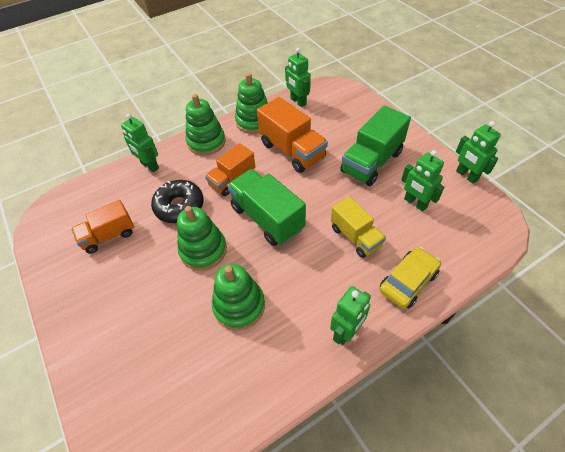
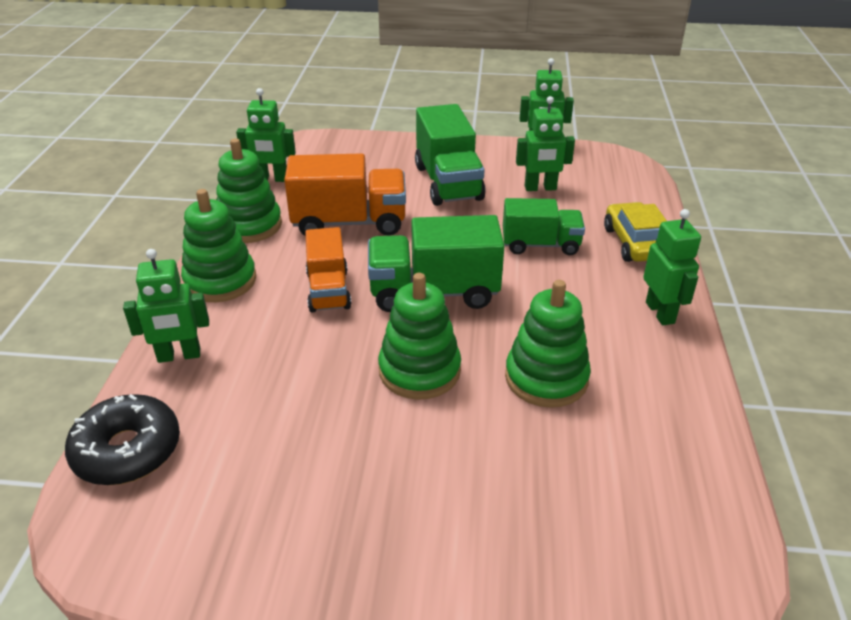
camera: 55 degrees left, 15 degrees down
(109, 236) = (264, 462): orange truck -> none
(179, 206) = (308, 359): black donut -> black donut (127, 450)
(355, 237) = (540, 245): yellow truck -> green truck

